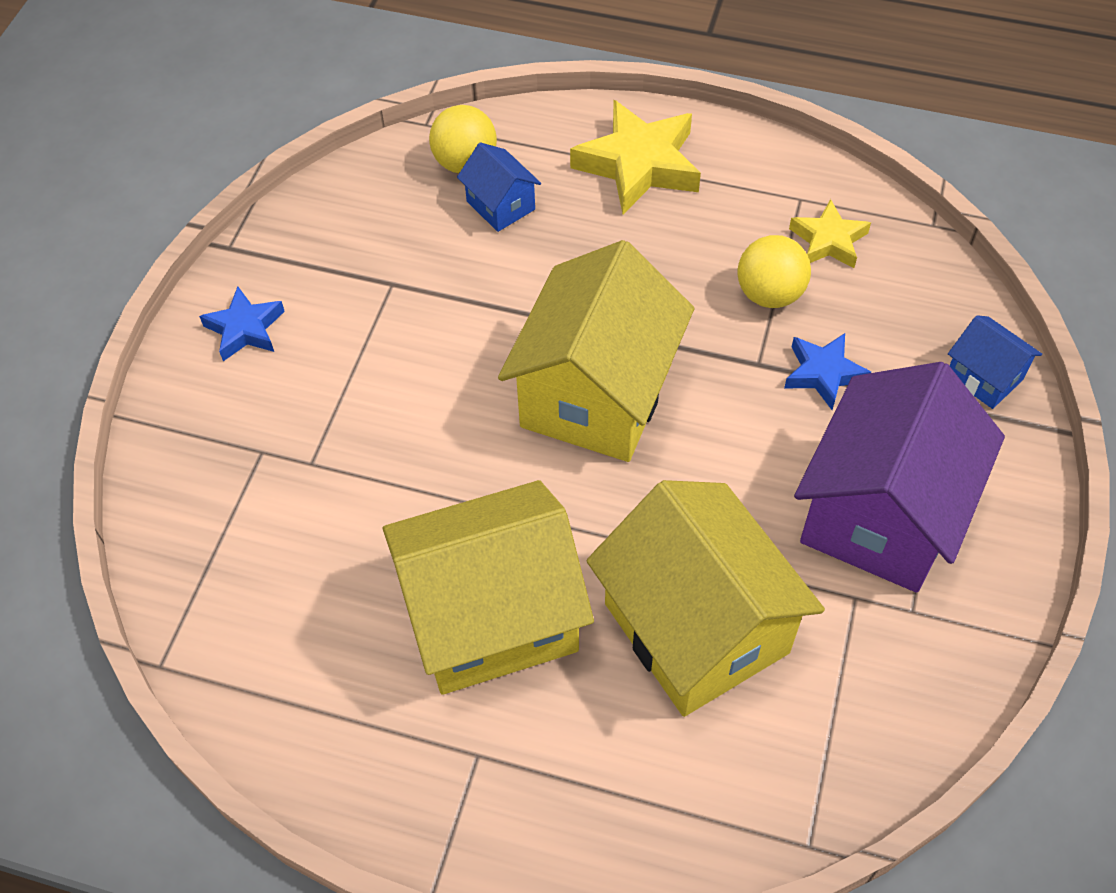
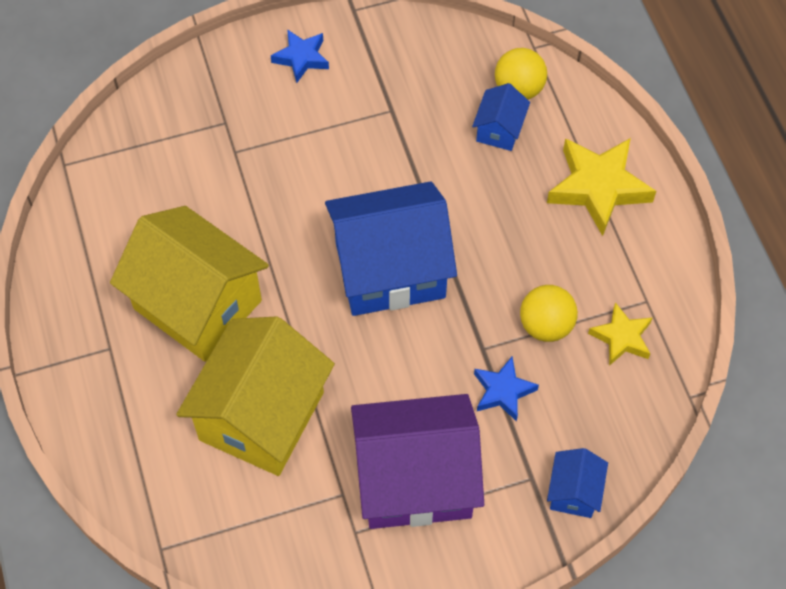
camera: 55 degrees right, 5 degrees up
(596, 394) = (390, 270): yellow house -> blue house

